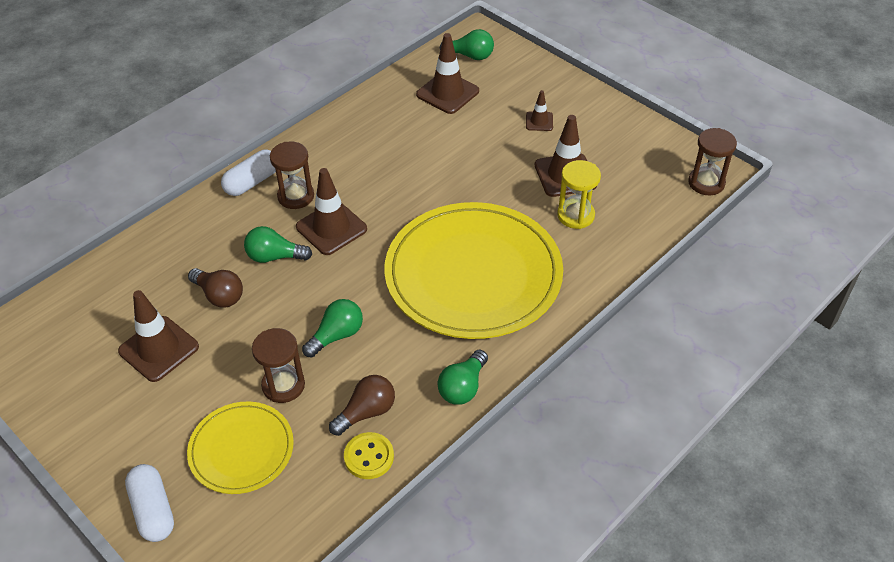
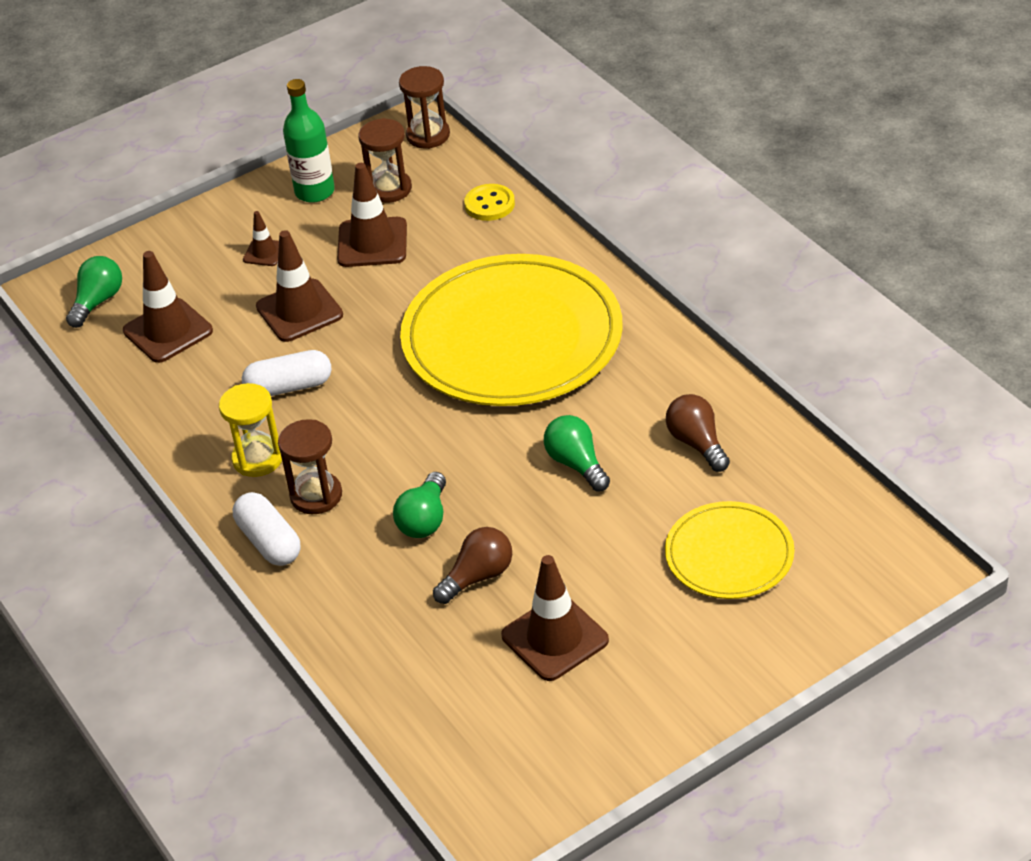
camera: 75 degrees left, 5 degrees down
(153, 510) = (801, 635): white capsule -> white capsule (289, 387)
(283, 385) = (642, 515): brown hourglass -> brown hourglass (389, 189)
(331, 228) = (390, 461): brown traffic cone -> brown traffic cone (299, 311)
(369, 457) = (758, 445): yellow button -> yellow button (489, 204)
(463, 387) = (678, 362): green light bulb -> none
(575, 215) = (444, 243): yellow hourglass -> yellow hourglass (258, 459)
(615, 133) = (315, 191): none -> green bottle

